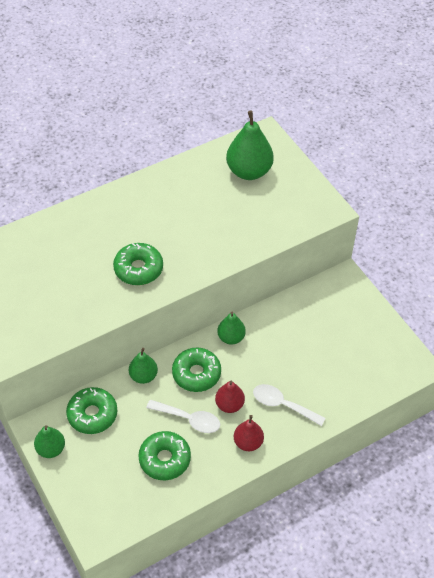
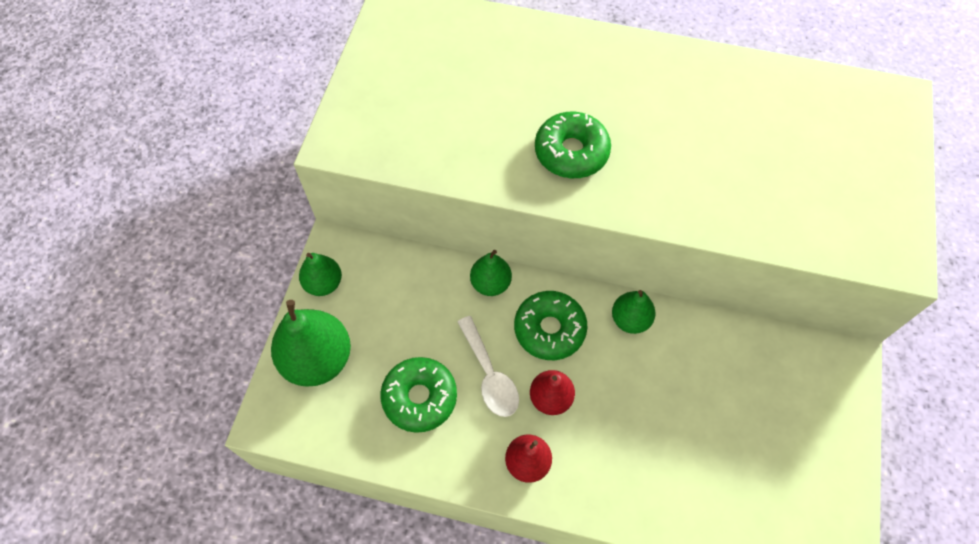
camera: 45 degrees right, 10 degrees up
(92, 414) = (398, 281): green donut -> none
(249, 171) = (830, 130): green pear -> green pear (318, 359)
(282, 405) = (612, 453): white spoon -> none

